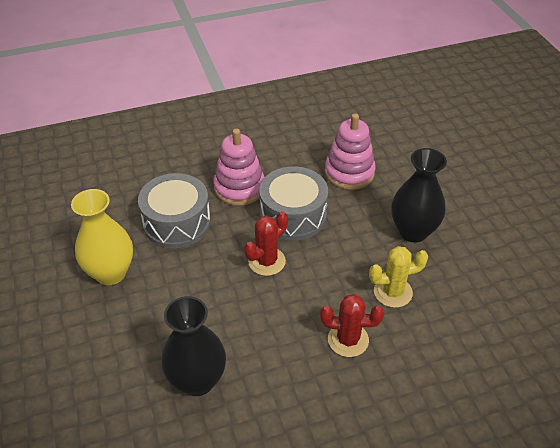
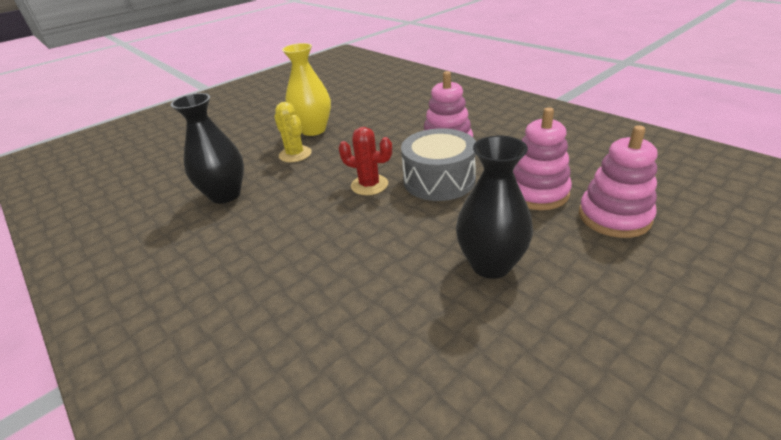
camera: 70 degrees right, 10 degrees down
(177, 223) = (381, 134): grey drum -> none
(348, 340) = (297, 261): red cactus -> none
(393, 292) = (381, 274): yellow cactus -> yellow cactus (295, 154)
(399, 154) = (614, 217): none -> pink stacking toy

